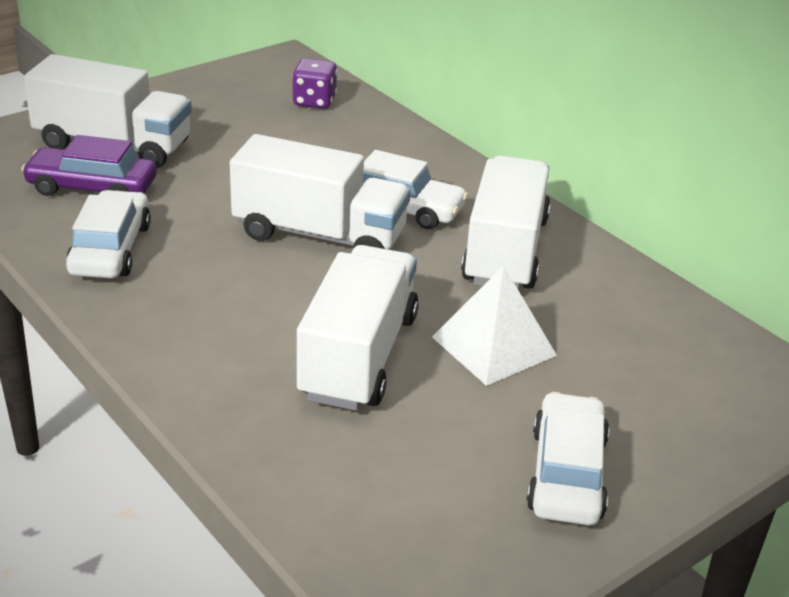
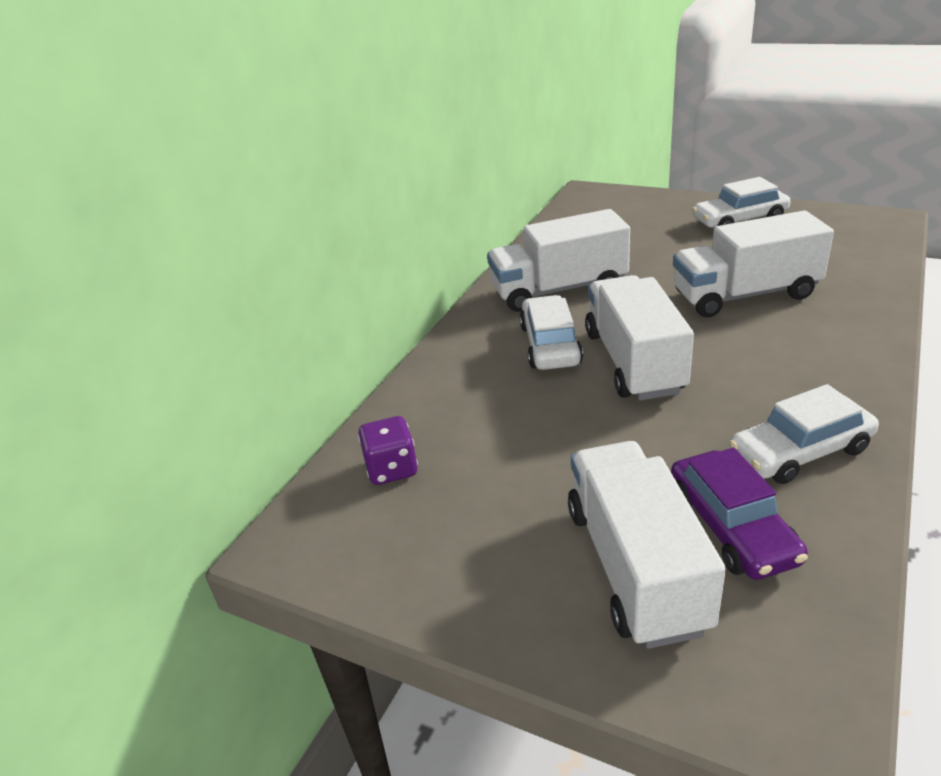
camera: 110 degrees left, 0 degrees up
(493, 346) = (668, 263): white pyramid -> none

